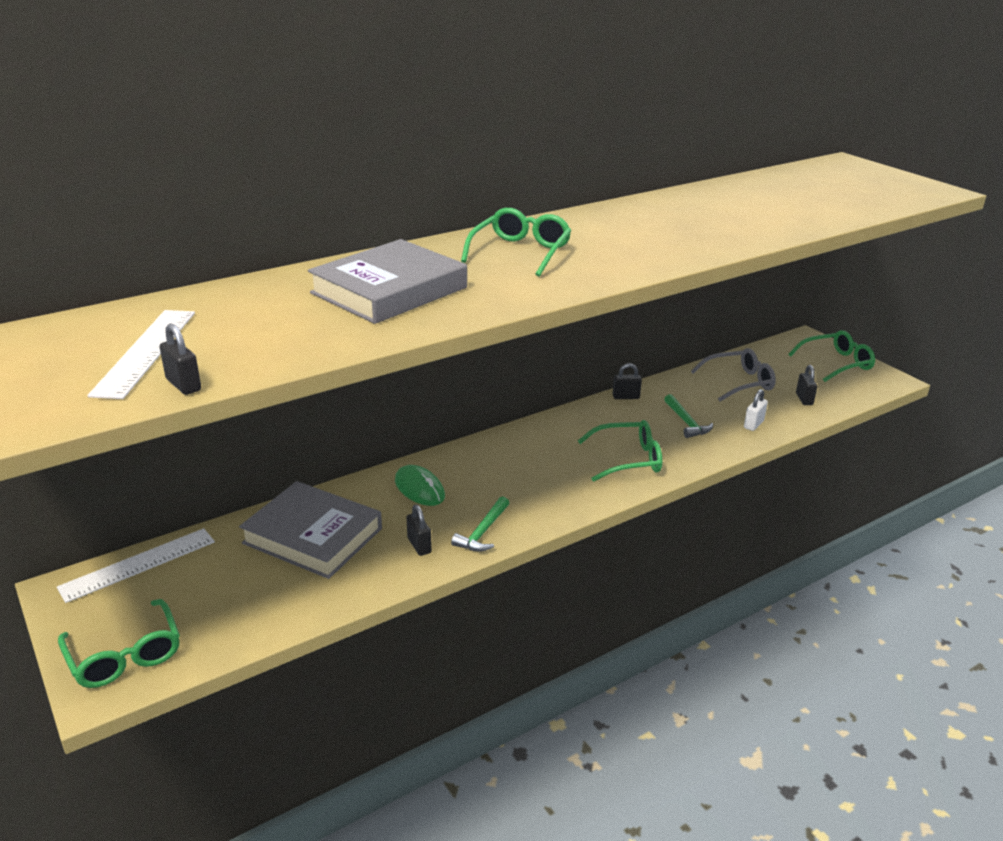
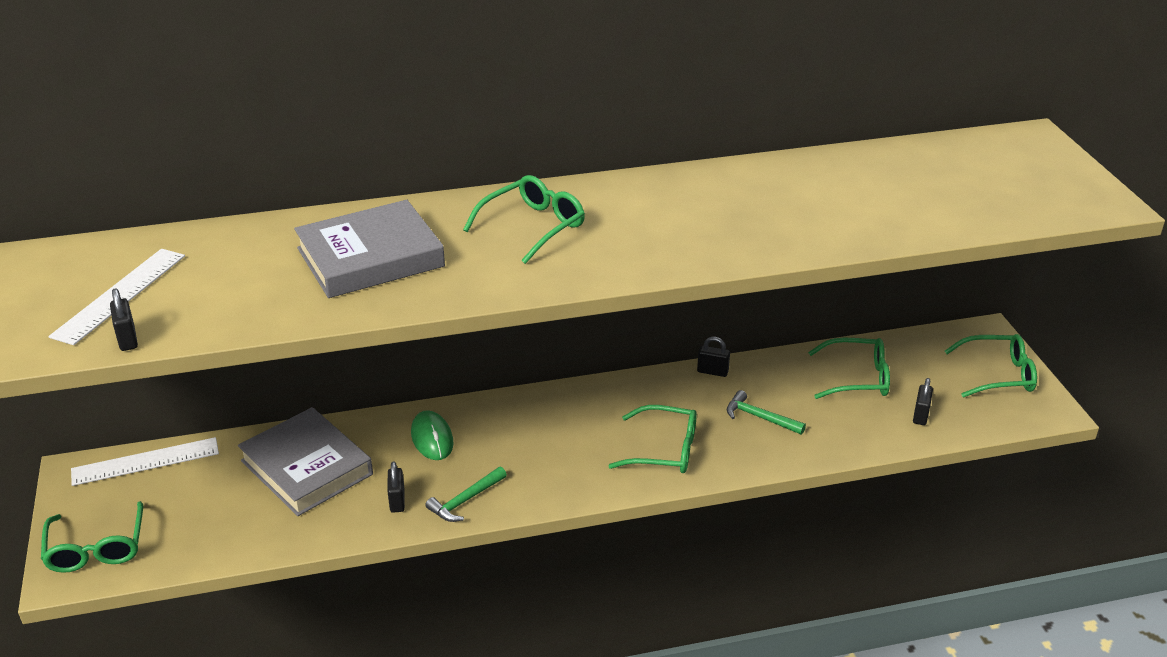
camera: 20 degrees right, 5 degrees up
(686, 422) = (760, 417): green hammer -> green hammer turned 120 degrees clockwise
(739, 382) = (858, 378): grey glasses -> green glasses
(753, 424) = (835, 436): white padlock -> none

